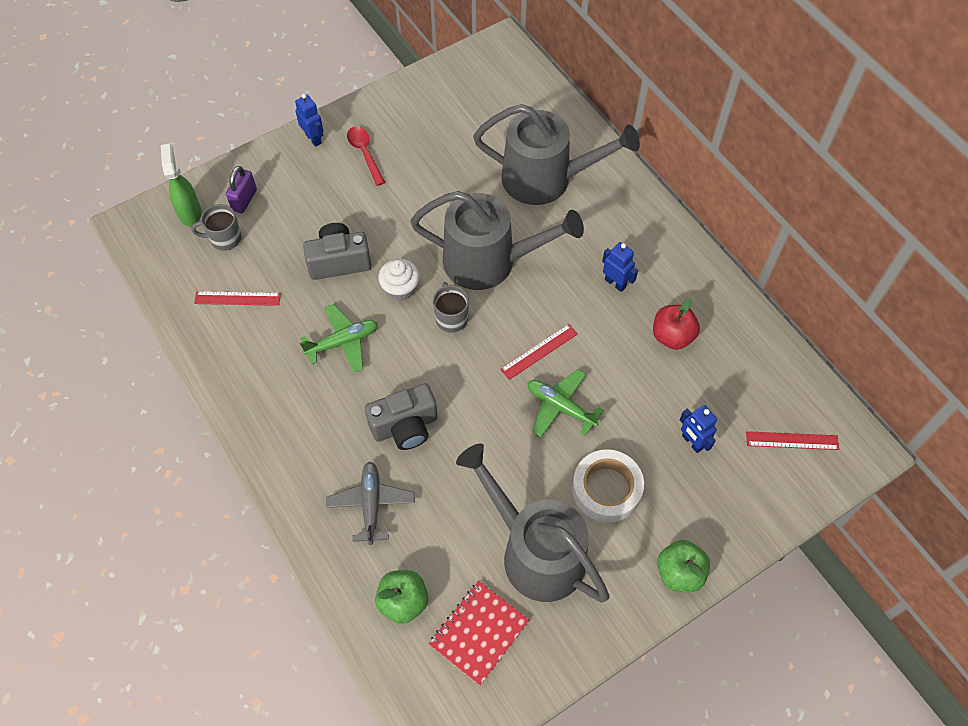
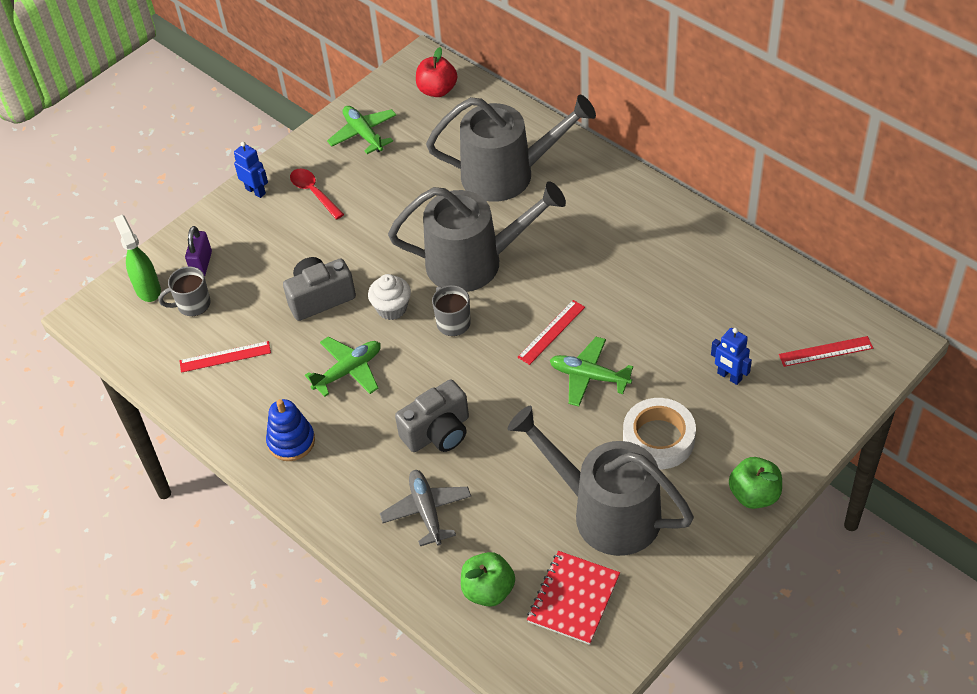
camera: 10 degrees left, 10 degrees down
(271, 400) = (291, 441): none -> blue stacking toy
(427, 105) = (363, 134): none -> green plane
(615, 283) = (607, 252): blue robot -> none
(672, 336) = (679, 287): red apple -> red apple (437, 90)

